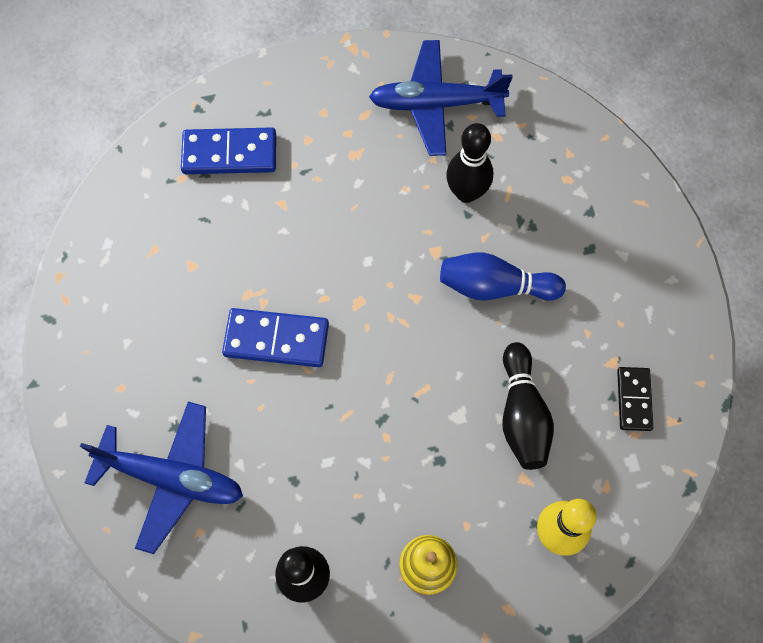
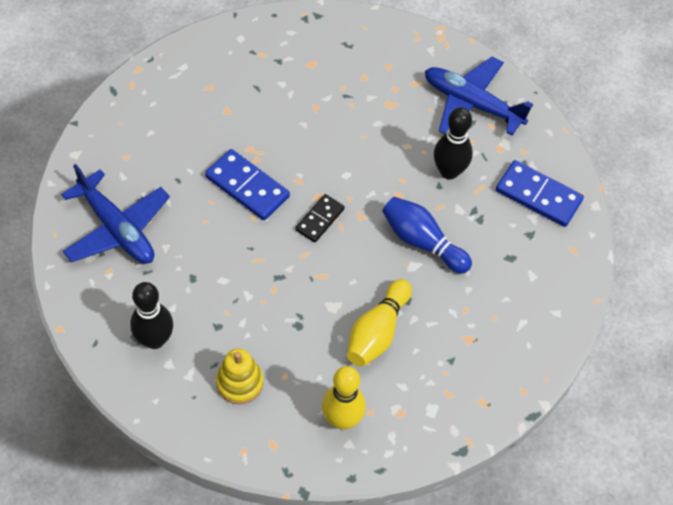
camera: 30 degrees right, 10 degrees down
(229, 154) = (304, 57): blue domino -> blue domino (538, 196)
(522, 415) = (377, 332): black bowling pin -> yellow bowling pin
(634, 399) = (465, 371): black domino -> black domino (320, 219)

